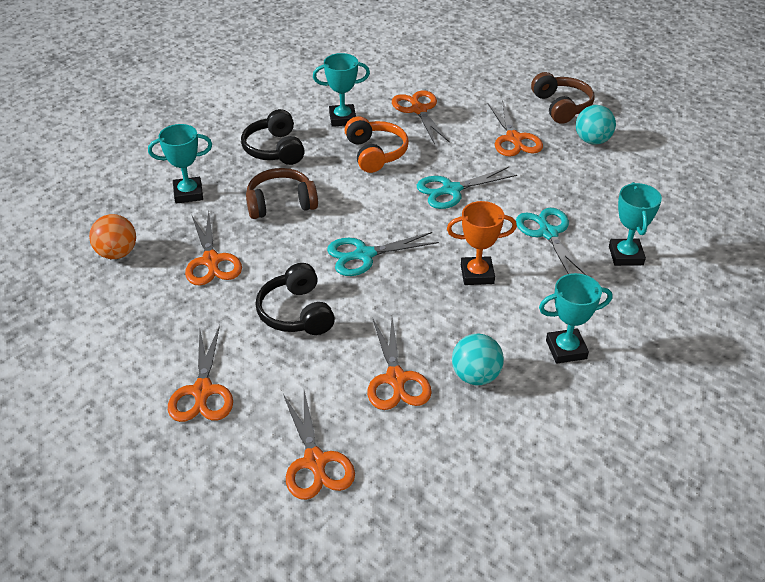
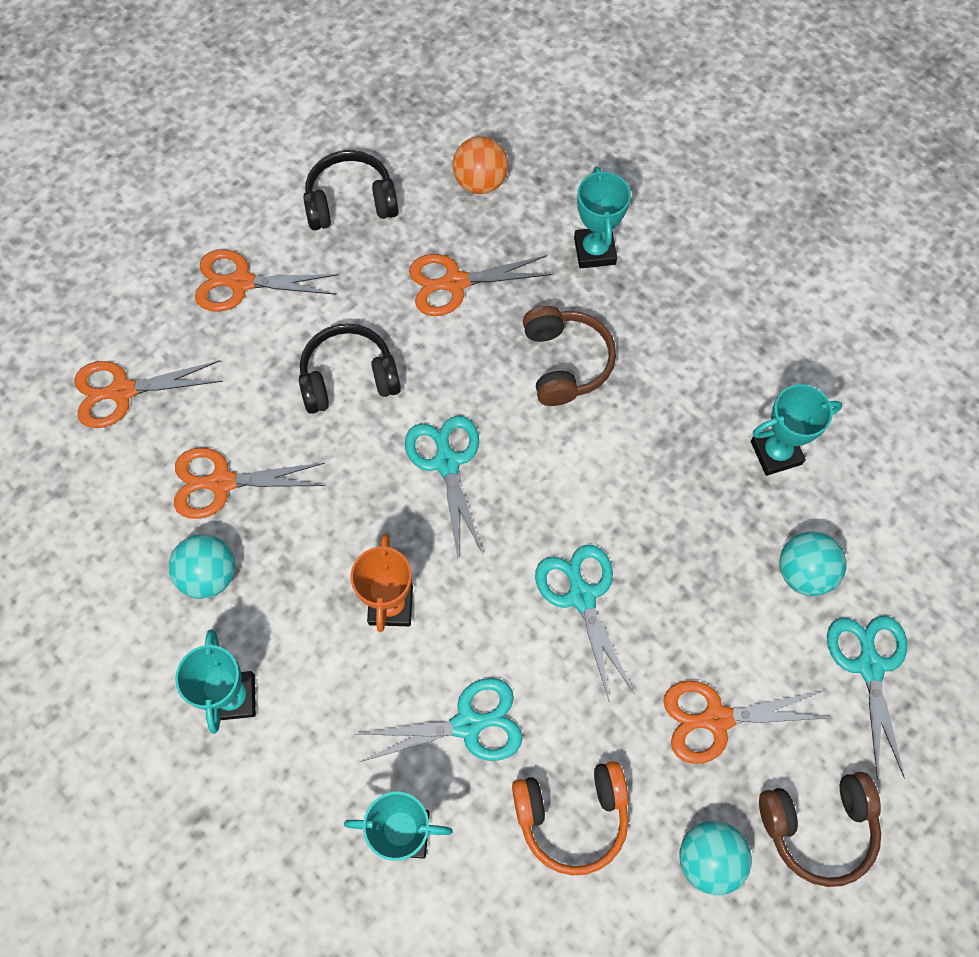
camera: 95 degrees right, 25 degrees up
(275, 149) = (694, 356): black headphones -> black headphones (351, 202)
(342, 119) = (776, 453): turquoise trophy -> turquoise trophy turned 75 degrees clockwise
(375, 153) = (680, 494): orange headphones -> orange headphones (572, 815)
(418, 109) = (804, 572): orange scissors -> turquoise ball
(468, 90) = (869, 664): none -> turquoise scissors

